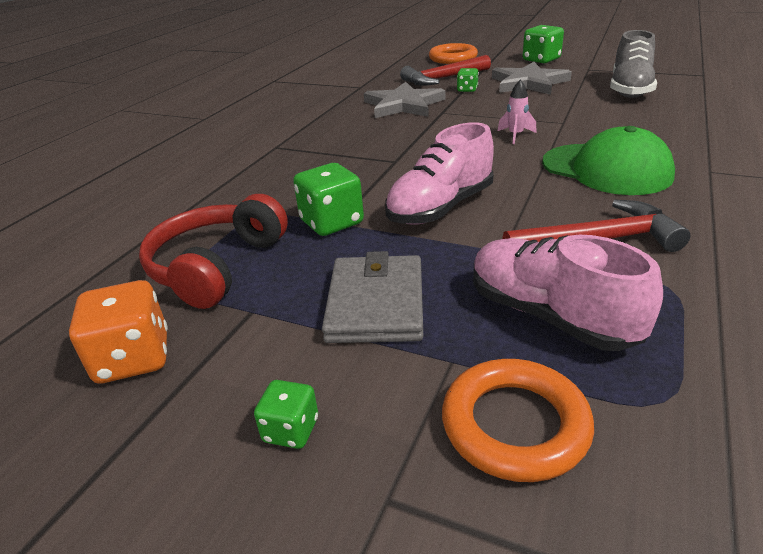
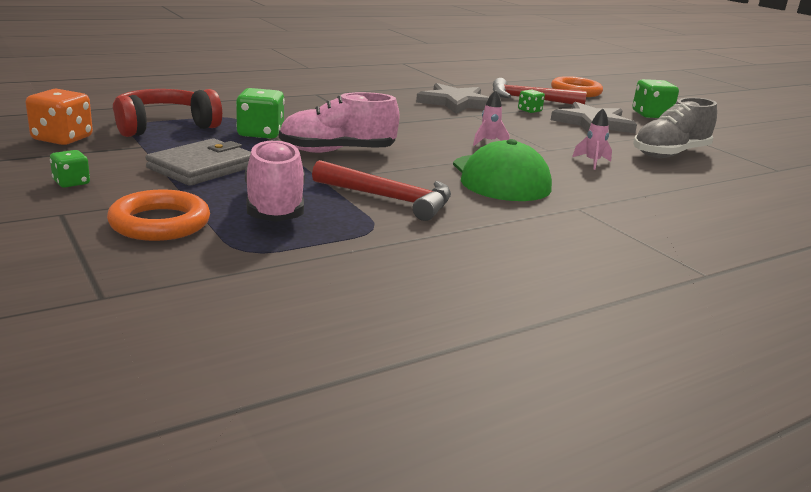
camera: 30 degrees right, 10 degrees down
(613, 121) = (592, 162): none -> pink rocket

